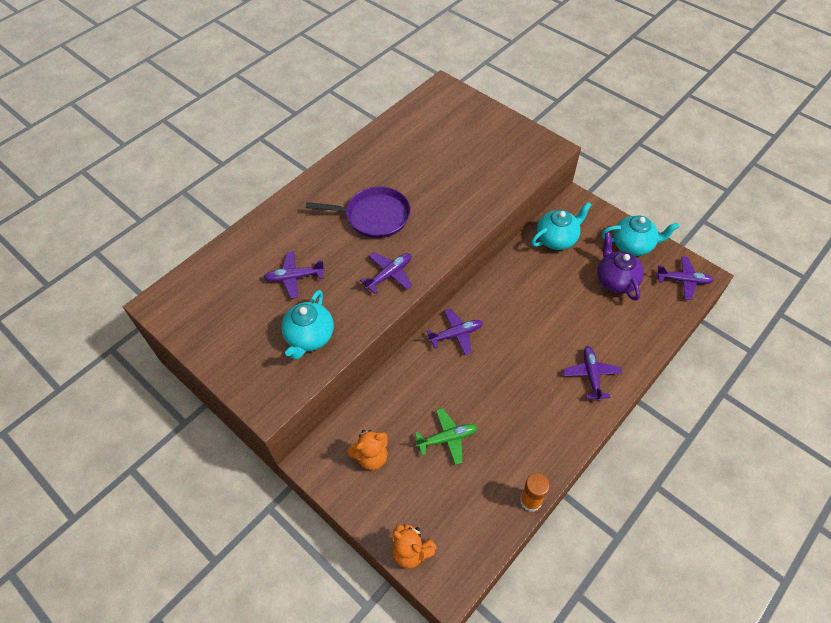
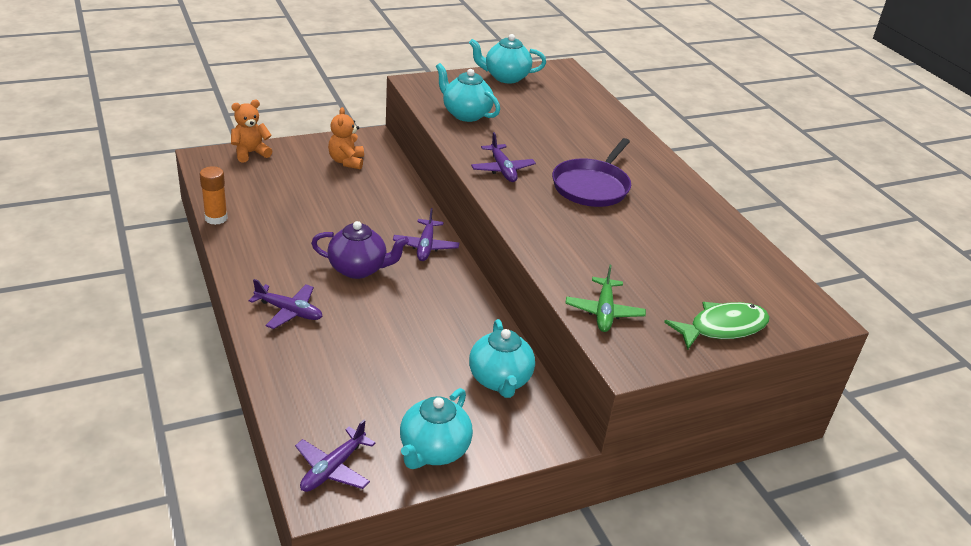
camera: 110 degrees right, 20 degrees down
(208, 340) = (505, 77): none -> turquoise teapot
(294, 277) = (541, 125): purple plane -> none
(447, 438) = (321, 200): green plane -> green plane (604, 312)
(488, 120) = (722, 328): none -> green fish
(615, 280) = (391, 399): purple teapot -> purple teapot (359, 269)

